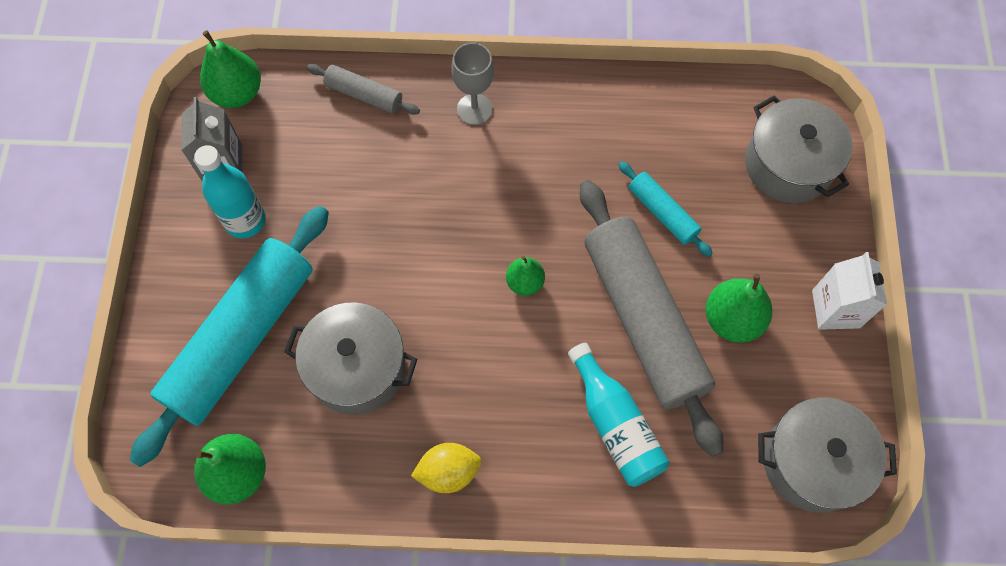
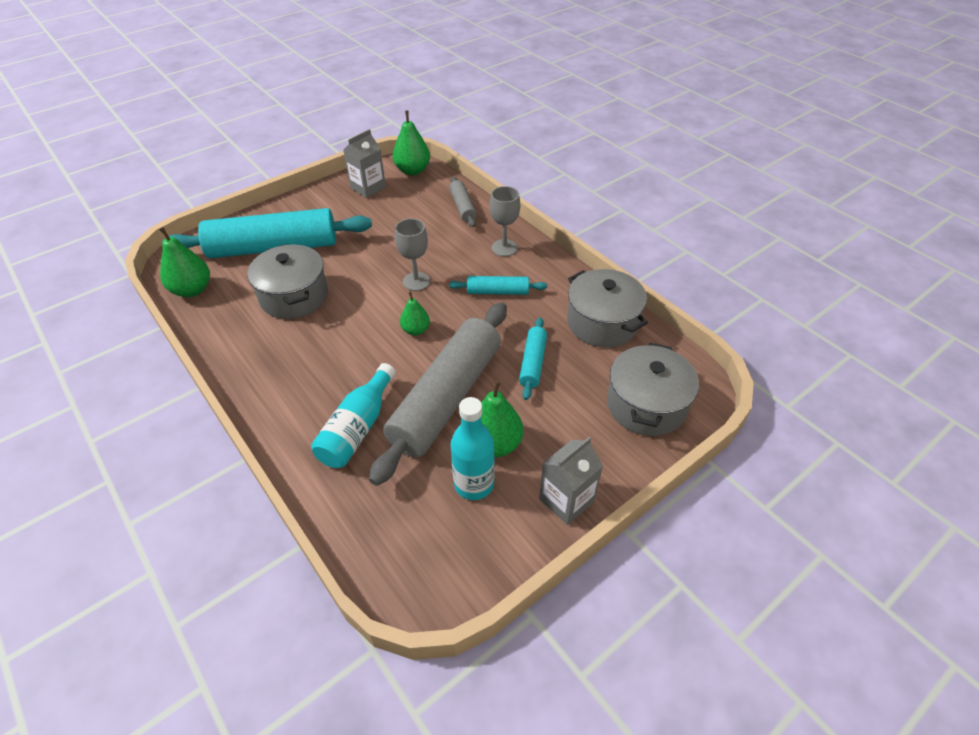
camera: 50 degrees right, 20 degrees down
(245, 221) = (343, 212): turquoise bottle -> turquoise bottle (474, 484)
(448, 230) = (416, 281): none -> grey goblet
(448, 472) = (259, 369): yellow lemon -> none
(537, 167) = (497, 292): none -> turquoise rolling pin
(812, 462) = (428, 560): grey pot -> grey pot (602, 323)
(835, 309) = (566, 500): white carton -> grey carton

